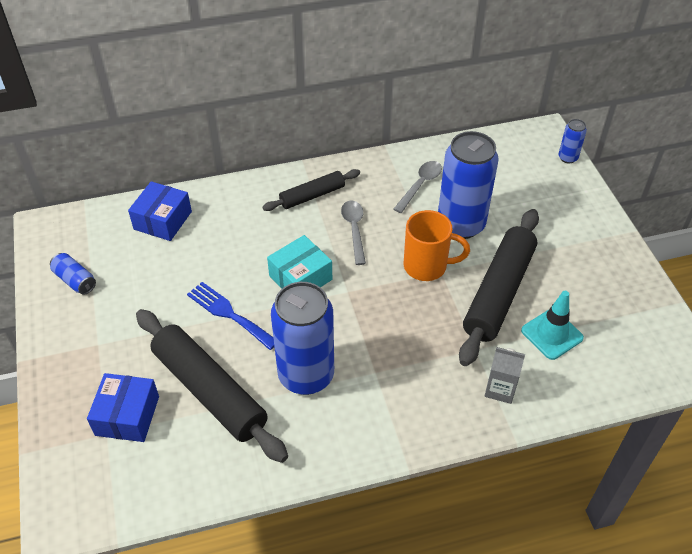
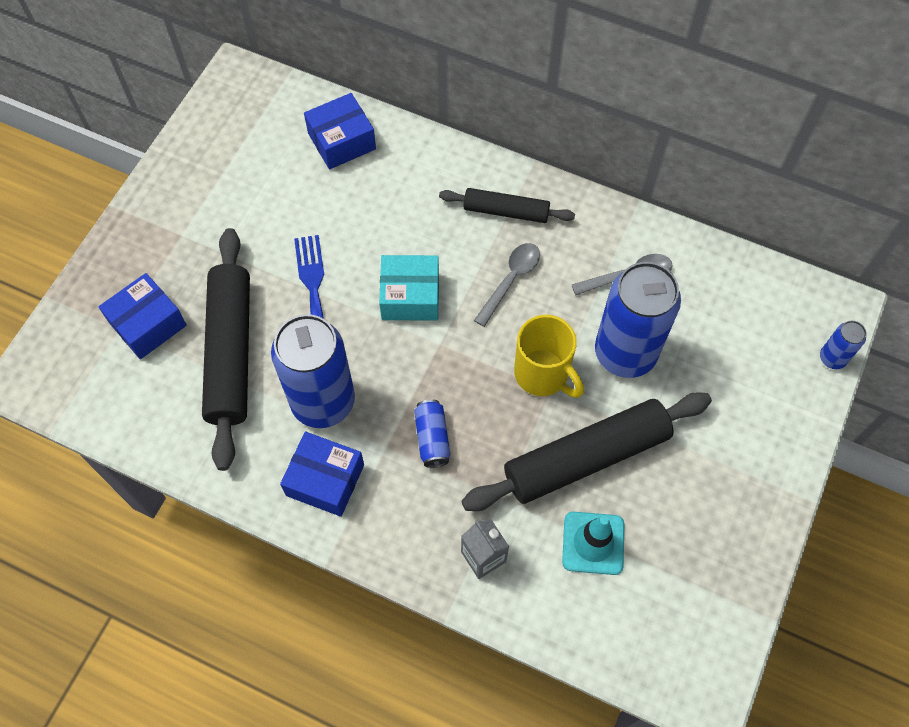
camera: 40 degrees right, 15 degrees up
(75, 280) = (215, 154): blue can -> blue can (432, 438)
(356, 420) = (325, 480): none -> blue box
(427, 266) = (543, 374): orange mug -> yellow mug

